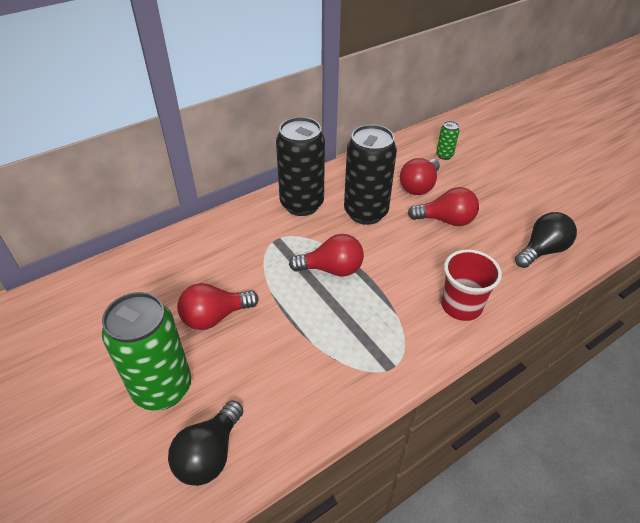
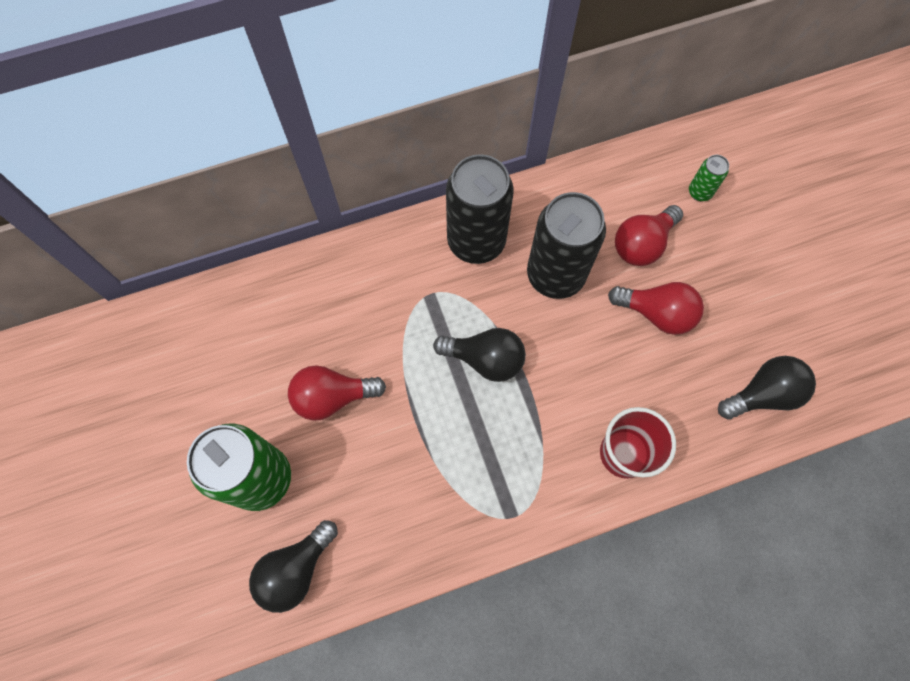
camera: 15 degrees right, 25 degrees up
(332, 269) = (485, 359): red light bulb -> black light bulb

